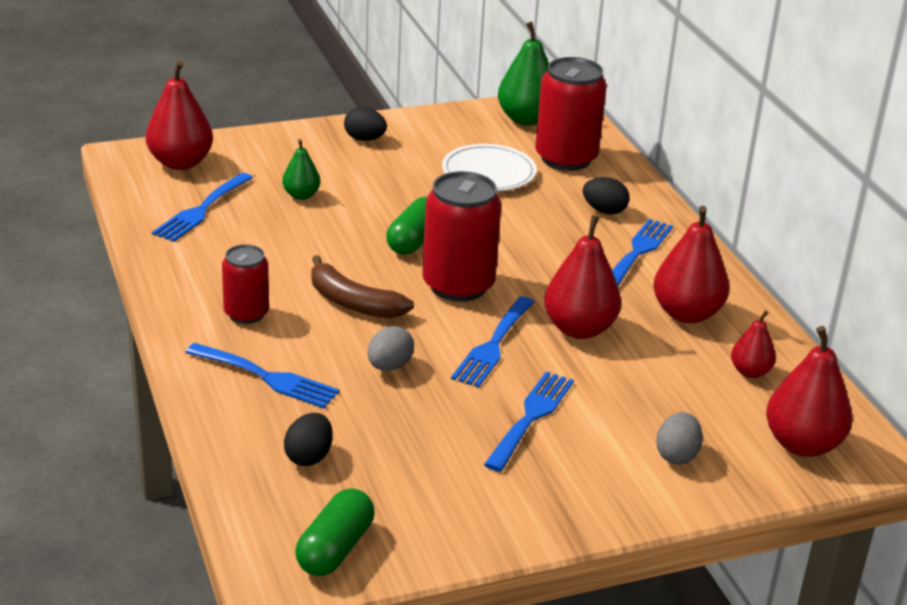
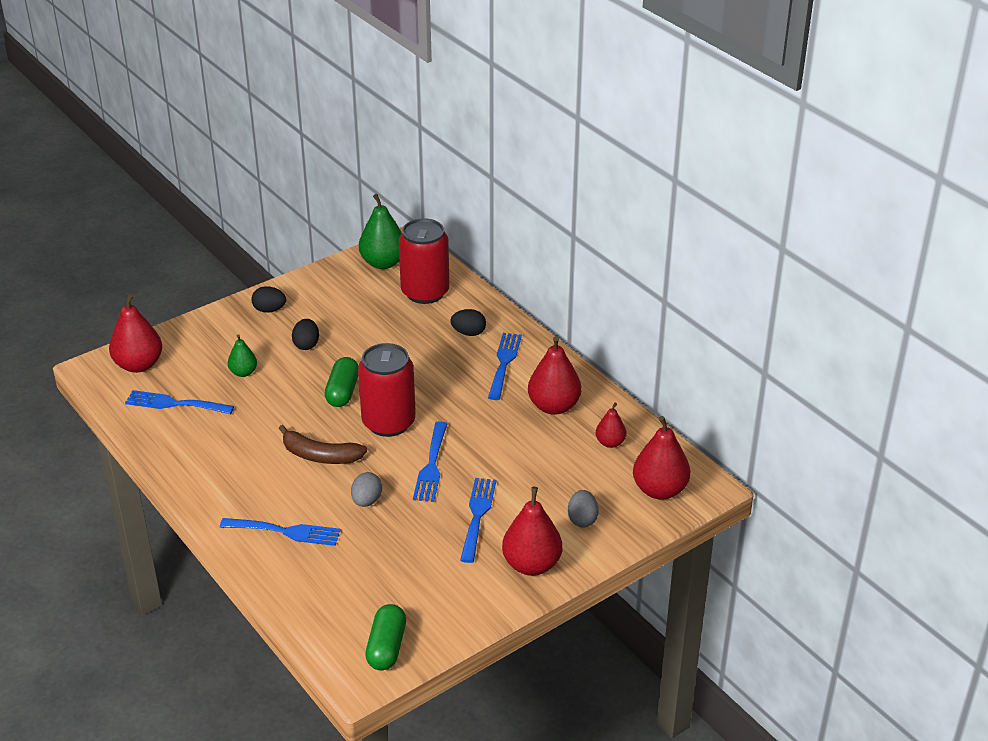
camera: 15 degrees left, 5 degrees up
(201, 210) = (174, 404): blue fork -> blue fork turned 90 degrees clockwise
(246, 313) = (248, 484): red can -> none
(309, 457) = (341, 585): black egg -> black egg (306, 345)
(488, 173) = (373, 319): white plate -> none
(579, 329) = (485, 437): red pear -> red pear (532, 565)

